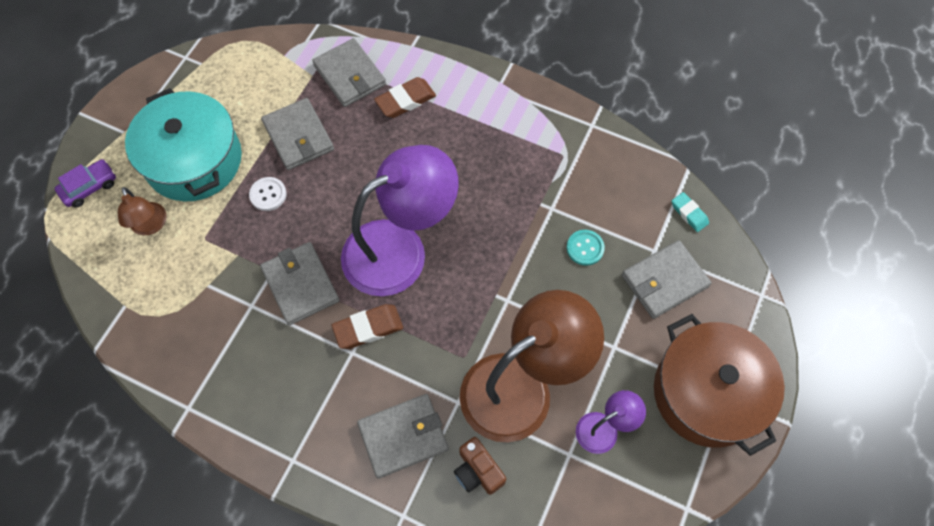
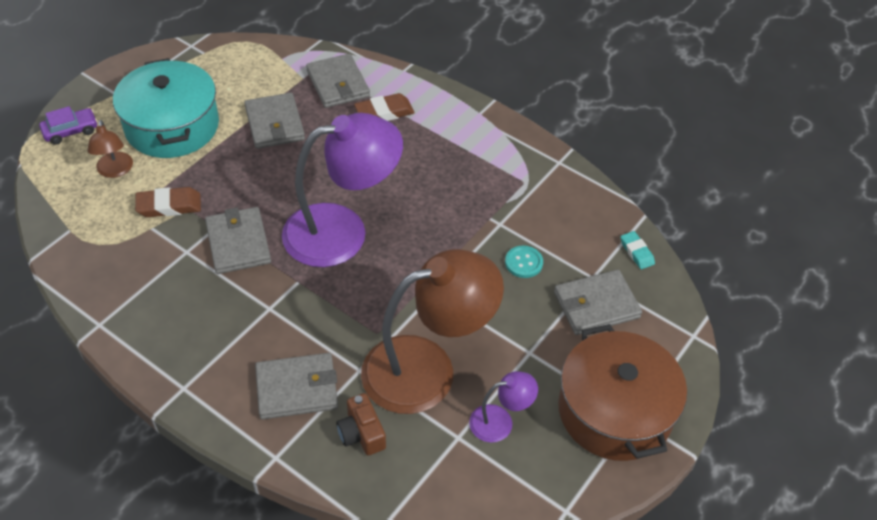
camera: 10 degrees right, 15 degrees down
(268, 194) = (231, 165): white button -> none
(368, 328) = (291, 291): brown eraser -> brown eraser (169, 206)

